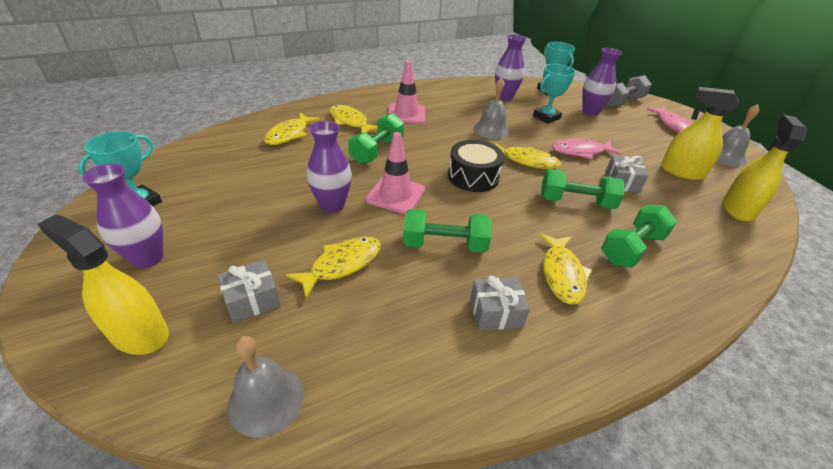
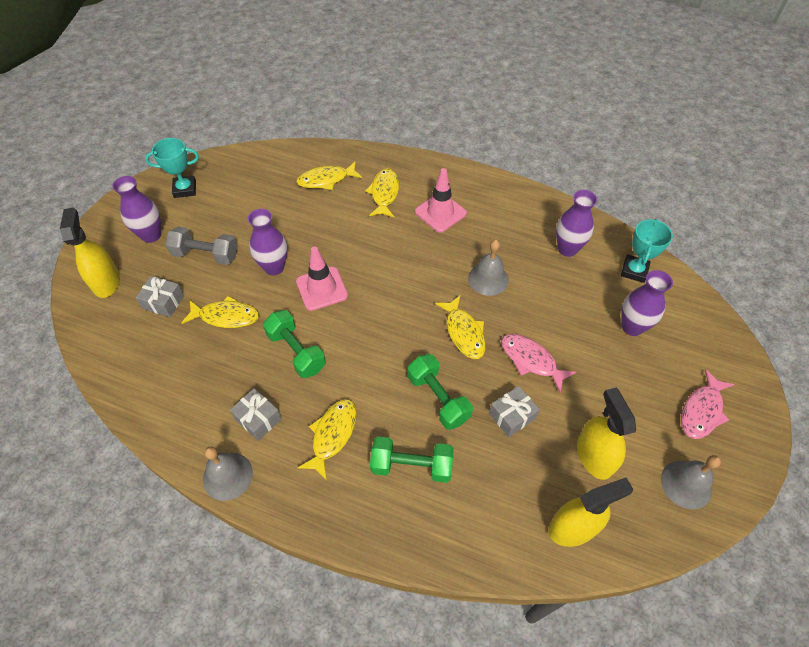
camera: 50 degrees right, 15 degrees up
(266, 400) = (112, 362): grey bell -> grey bell (227, 476)
(377, 151) = (364, 238): green dumbbell -> none
(473, 176) = (397, 314): black drum -> none
(546, 117) = (568, 301): turquoise trophy -> none
(562, 274) = (332, 435): yellow fish -> yellow fish turned 150 degrees clockwise
(622, 102) = (700, 342): grey dumbbell -> grey dumbbell (206, 255)

